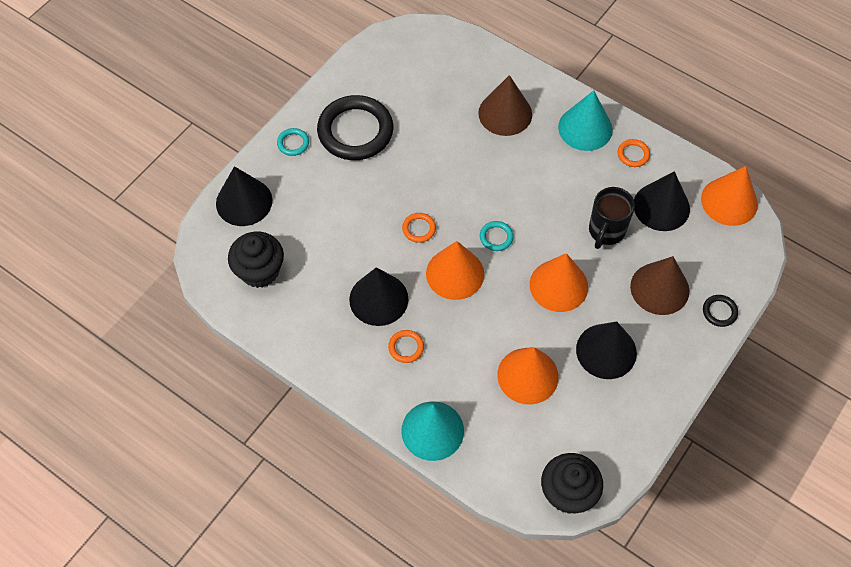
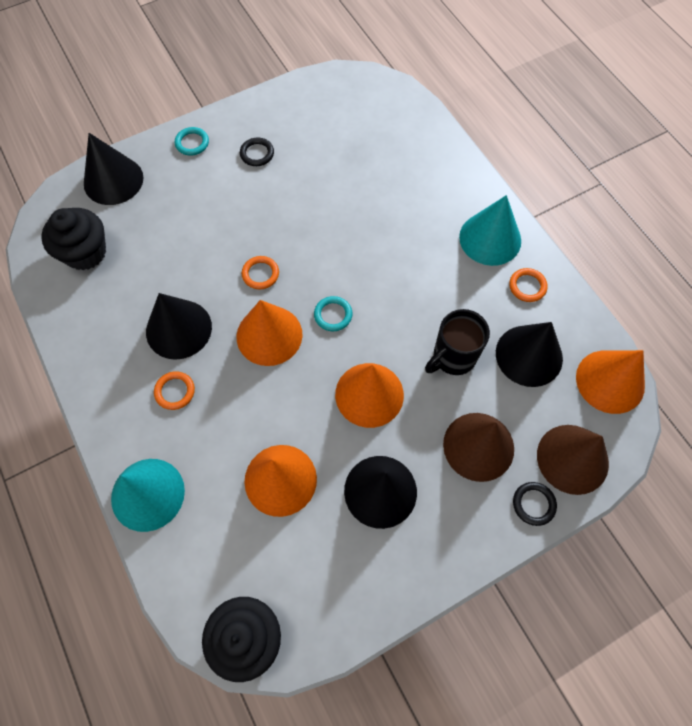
camera: 25 degrees right, 5 degrees up
(355, 131) = (257, 154): black ring -> black ring, size x0.42
(505, 113) = (414, 192): brown cone -> brown cone (572, 459)

